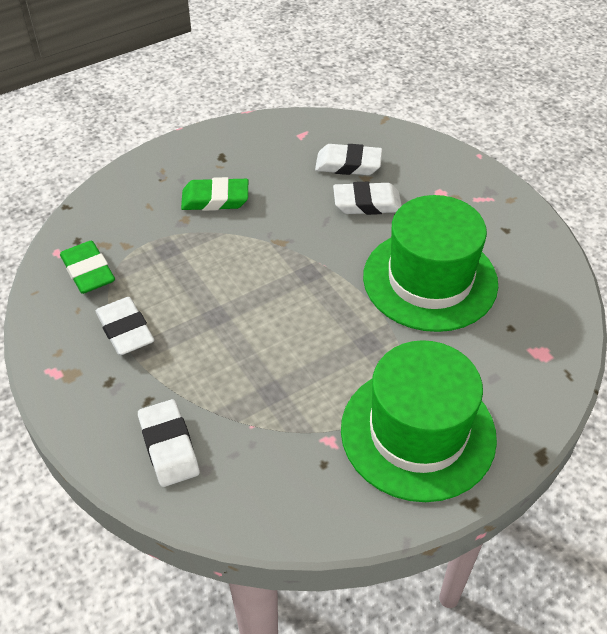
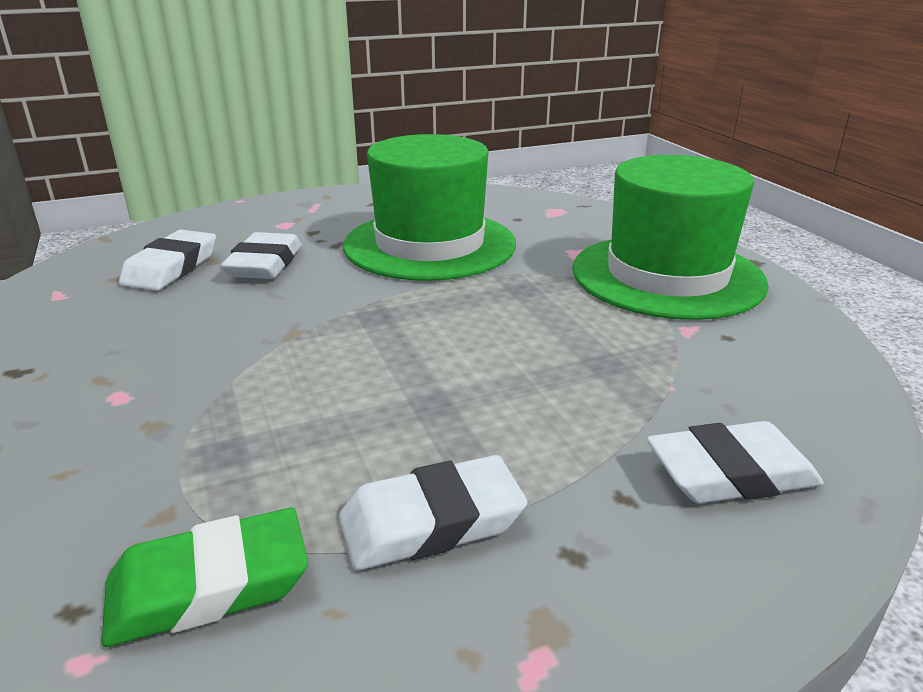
camera: 80 degrees left, 20 degrees down
(215, 199) = (130, 385): green eraser -> none

